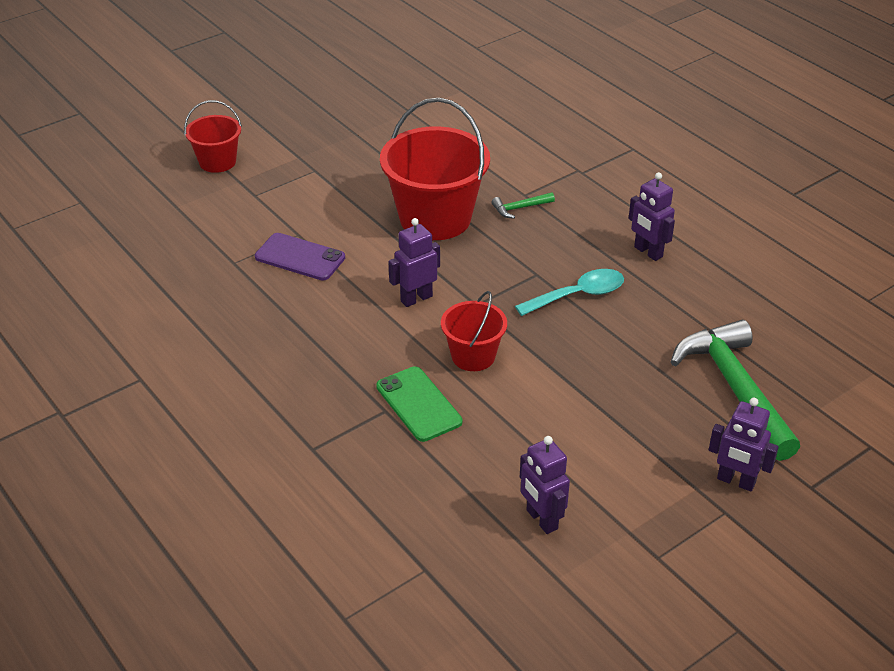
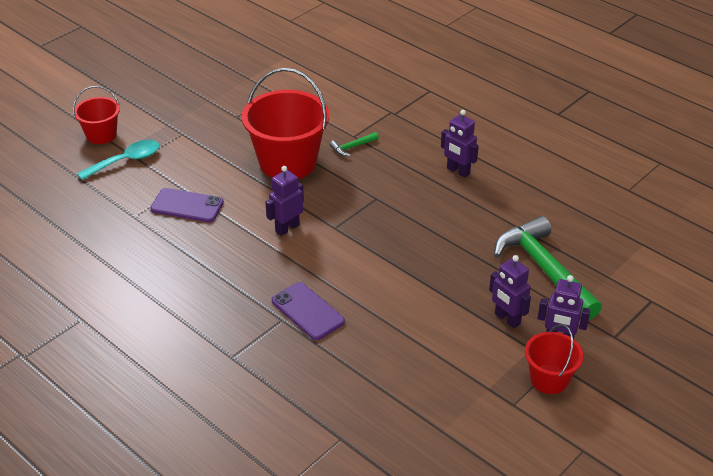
camera: 10 degrees left, 0 degrees up
(418, 404) = (307, 311): green phone -> purple phone
(473, 356) = (341, 268): red bucket -> red bucket (549, 379)
(541, 520) = (421, 388): purple robot -> purple robot (507, 319)
(578, 295) = (412, 211): turquoise spoon -> turquoise spoon (126, 161)

